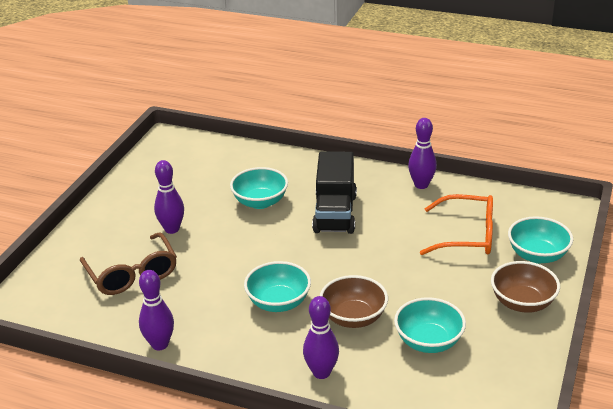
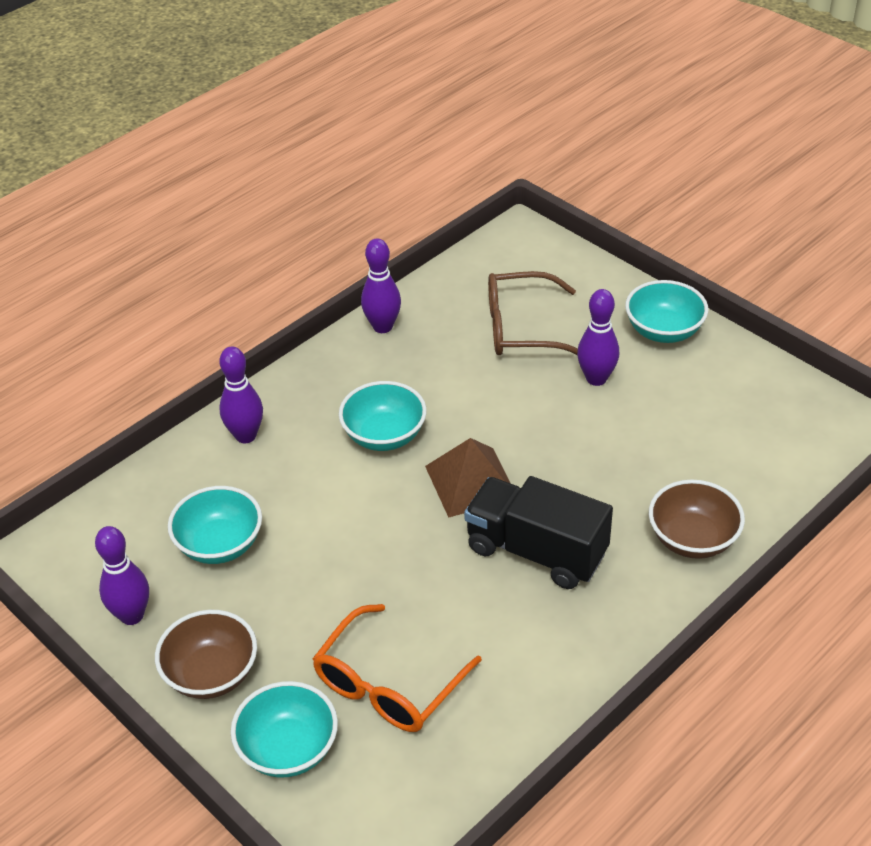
camera: 115 degrees right, 10 degrees up
(260, 202) = (612, 479): turquoise bowl -> turquoise bowl (664, 331)
(297, 252) = (470, 482): none -> brown pyramid
(353, 317) = (310, 492): brown bowl -> brown bowl (692, 539)
(421, 185) = (553, 688): purple bowling pin -> purple bowling pin (132, 615)

